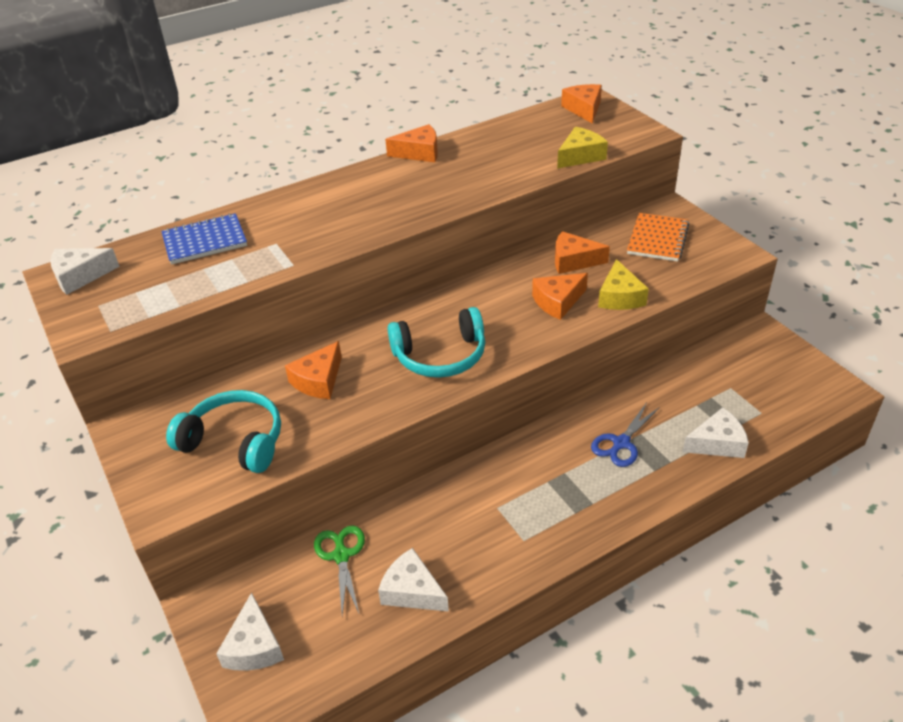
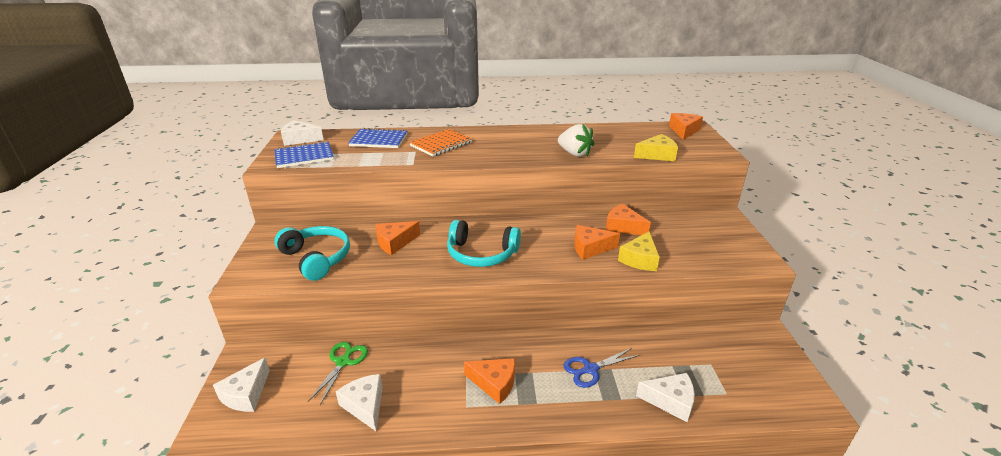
camera: 25 degrees right, 10 degrees down
(121, 303) = (304, 157): none -> blue notebook
(419, 153) = (547, 129): orange cheese -> orange cheese (494, 383)
(484, 183) = (574, 153): none -> white strawberry
(657, 239) = (699, 232): orange notebook -> orange notebook (441, 144)

